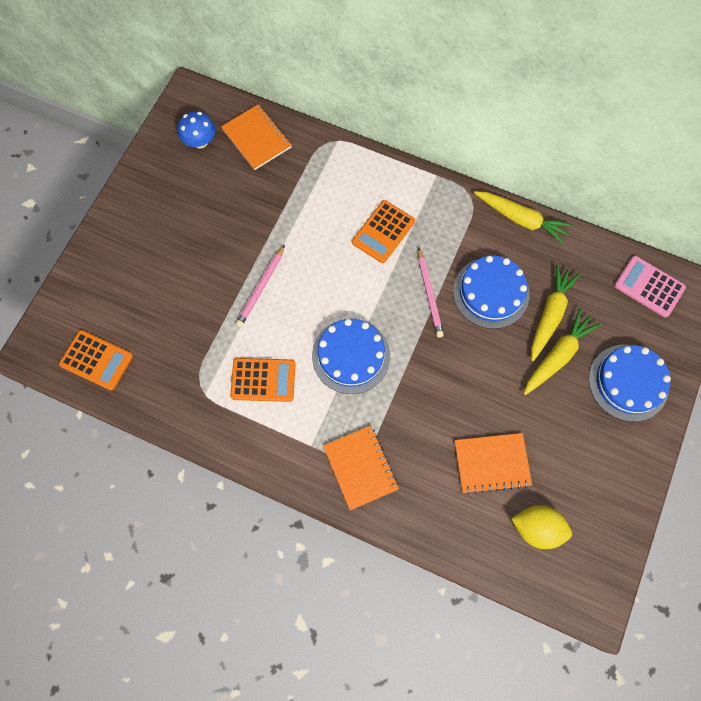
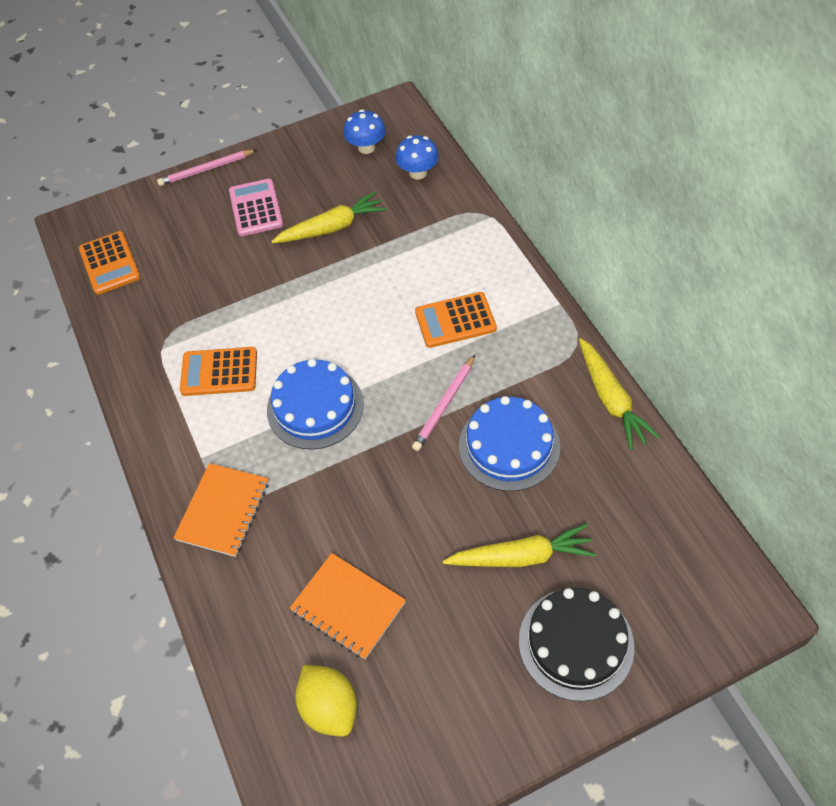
camera: 45 degrees right, 15 degrees down
(256, 138) = (418, 173): orange notebook -> blue mushroom
(261, 287) = (296, 295): pink pencil -> pink pencil (206, 169)
(263, 380) = (219, 372): orange calculator -> orange calculator turned 135 degrees clockwise
(550, 315) = (552, 511): yellow carrot -> yellow carrot (332, 228)
(628, 382) = (576, 643): blue cake -> black cake
(649, 286) = (698, 564): pink calculator -> pink calculator (256, 208)

